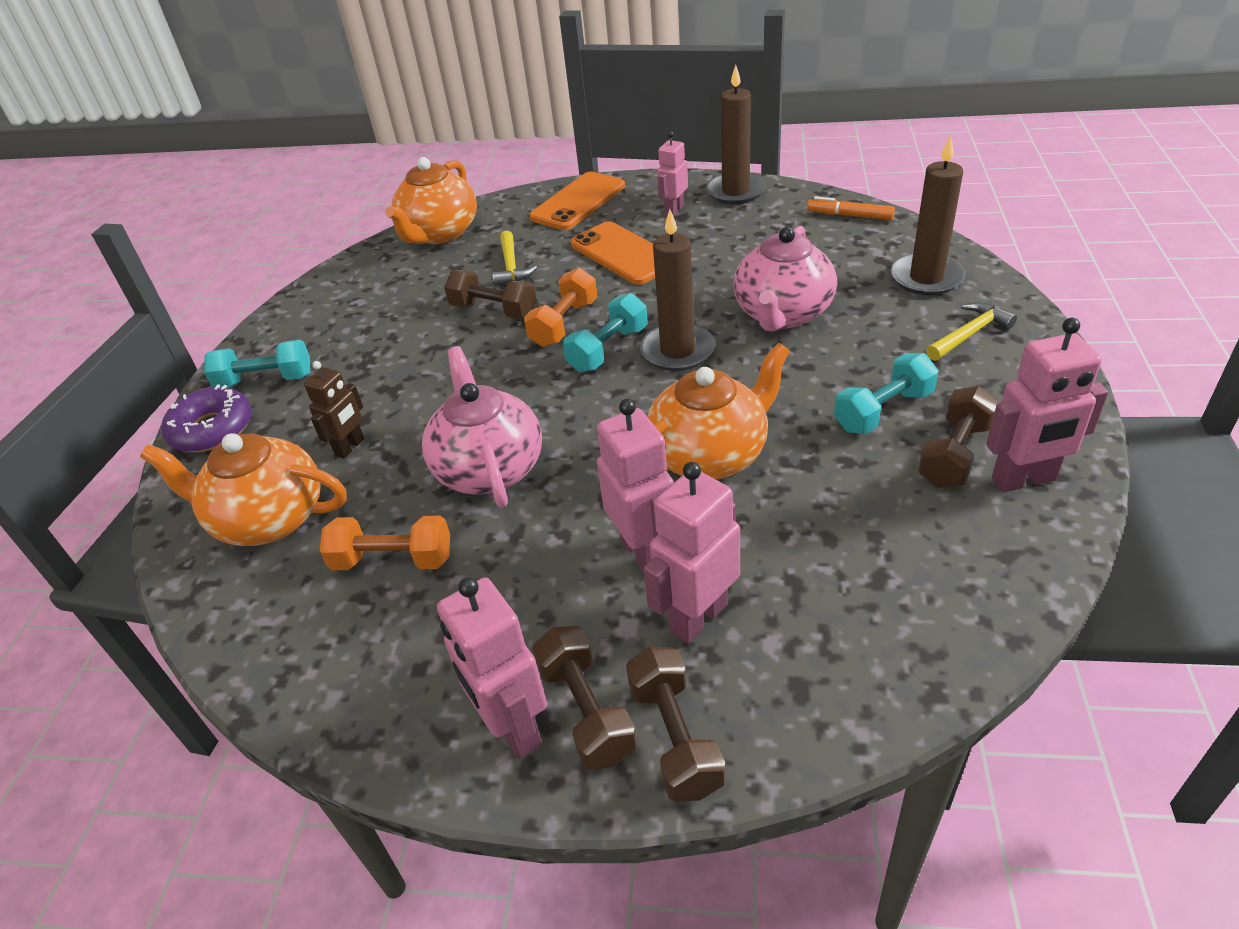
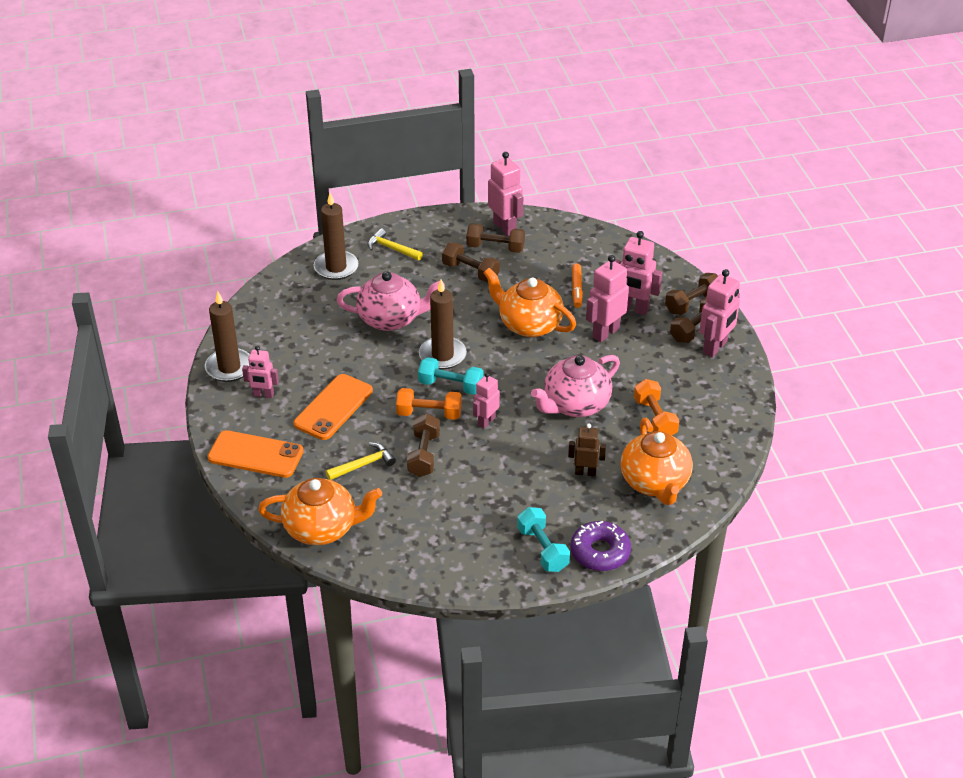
camera: 115 degrees left, 0 degrees up
(516, 370) = (486, 421): none -> pink robot
(849, 215) = (260, 306): orange marker -> orange marker (577, 289)
(883, 411) = (470, 272): turquoise dumbbell -> brown dumbbell

